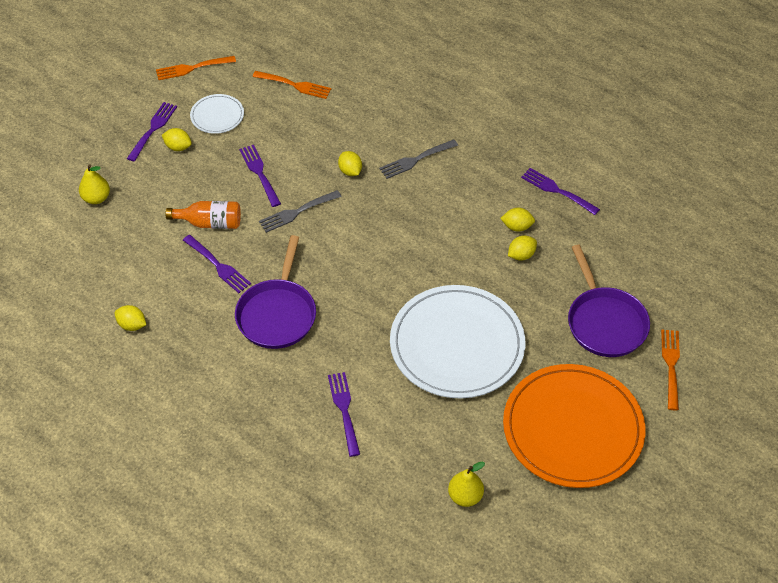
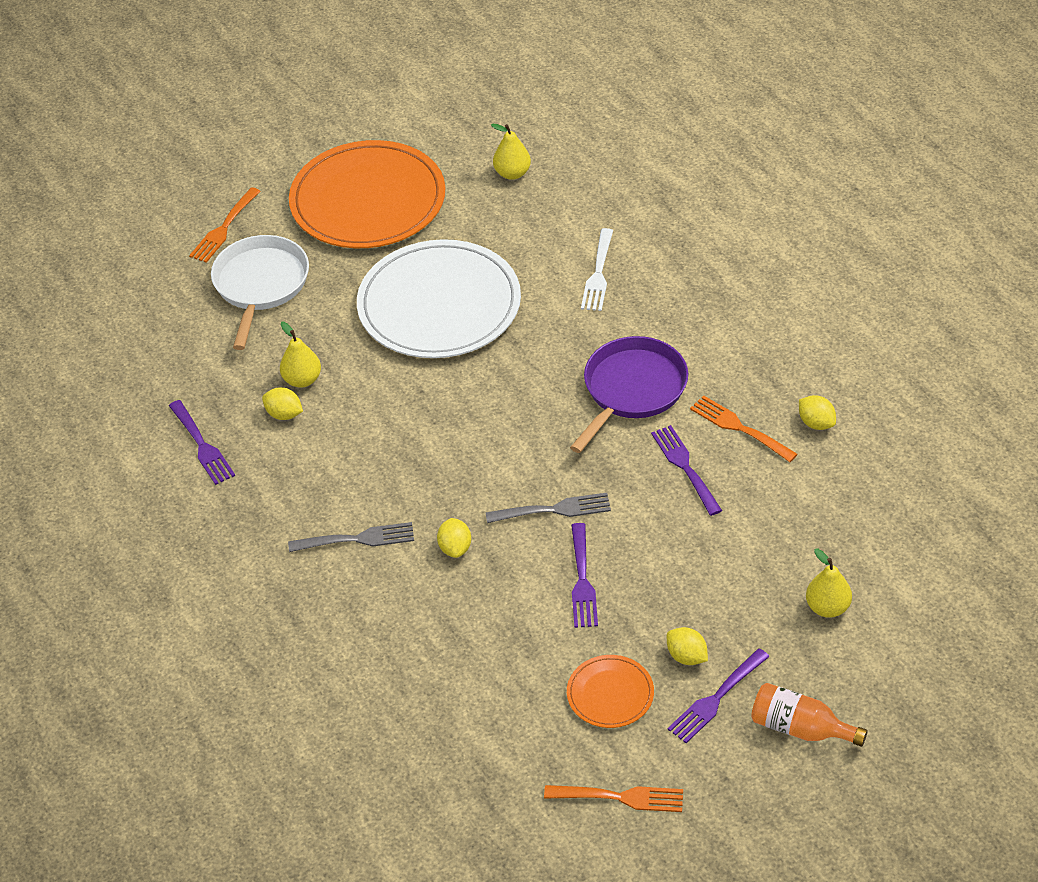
camera: 155 degrees left, 5 degrees down
(210, 223) = (677, 527): orange bottle -> orange bottle (800, 728)
(217, 116) = (610, 694): white plate -> orange plate
(295, 85) = (470, 714): orange fork -> orange fork (739, 428)
(344, 410) = (598, 274): purple fork -> white fork
(521, 255) = (302, 380): yellow lemon -> yellow pear
(604, 322) = (260, 285): purple pan -> white pan

